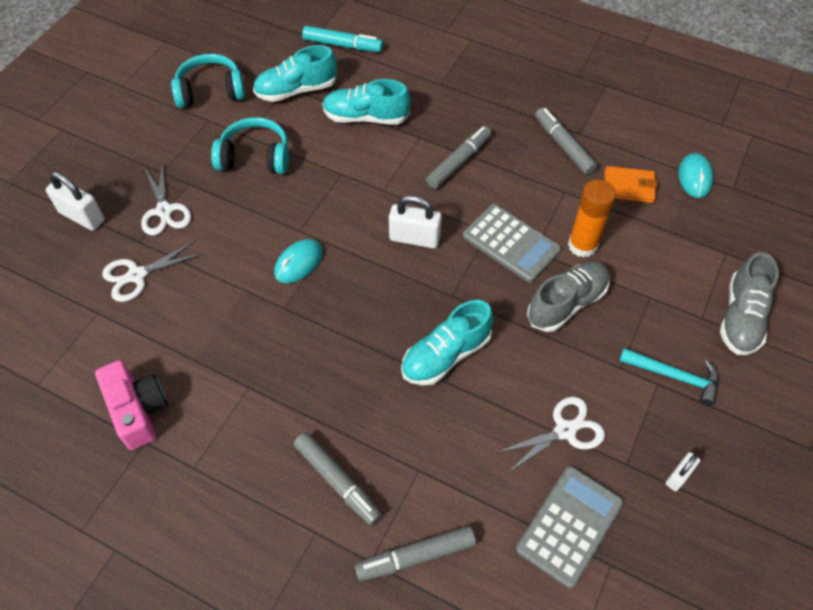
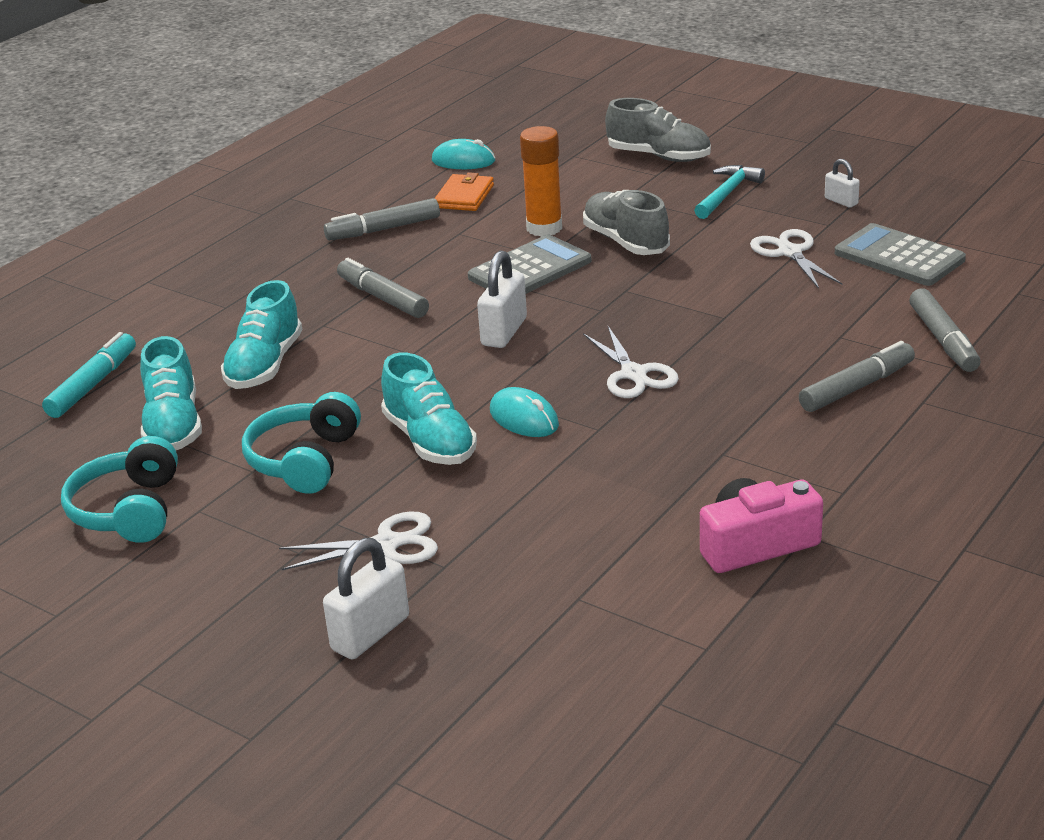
camera: 80 degrees left, 25 degrees down
(137, 275) = (513, 563): white scissors -> white scissors (634, 374)
(446, 355) = (688, 316): turquoise shoe -> turquoise shoe (430, 441)

